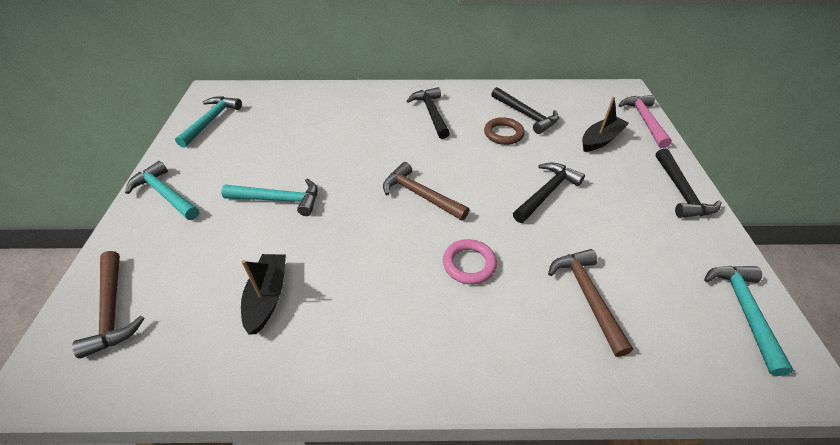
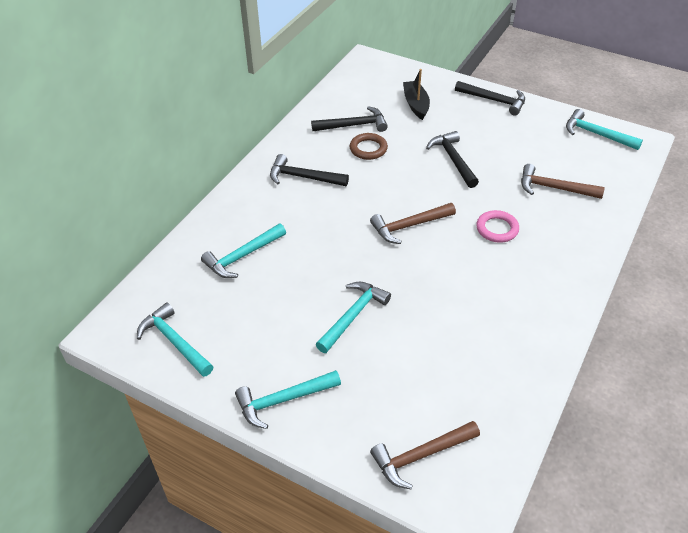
camera: 60 degrees left, 0 degrees up
(112, 309) = (421, 456): brown hammer -> brown hammer turned 150 degrees clockwise
(267, 297) = (465, 349): black boat -> none
(316, 118) = (243, 256): none -> turquoise hammer
(644, 121) = (411, 72): pink hammer -> none

